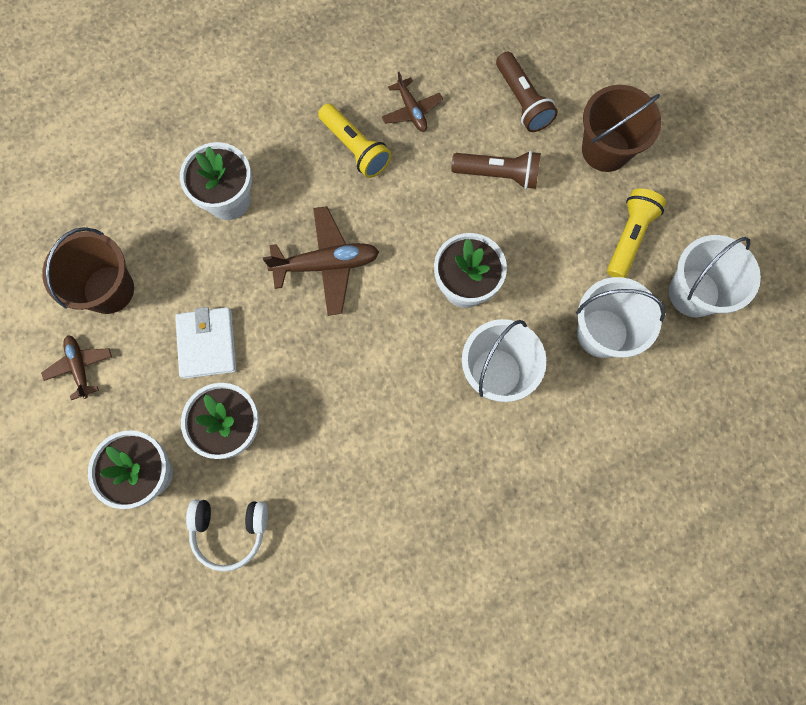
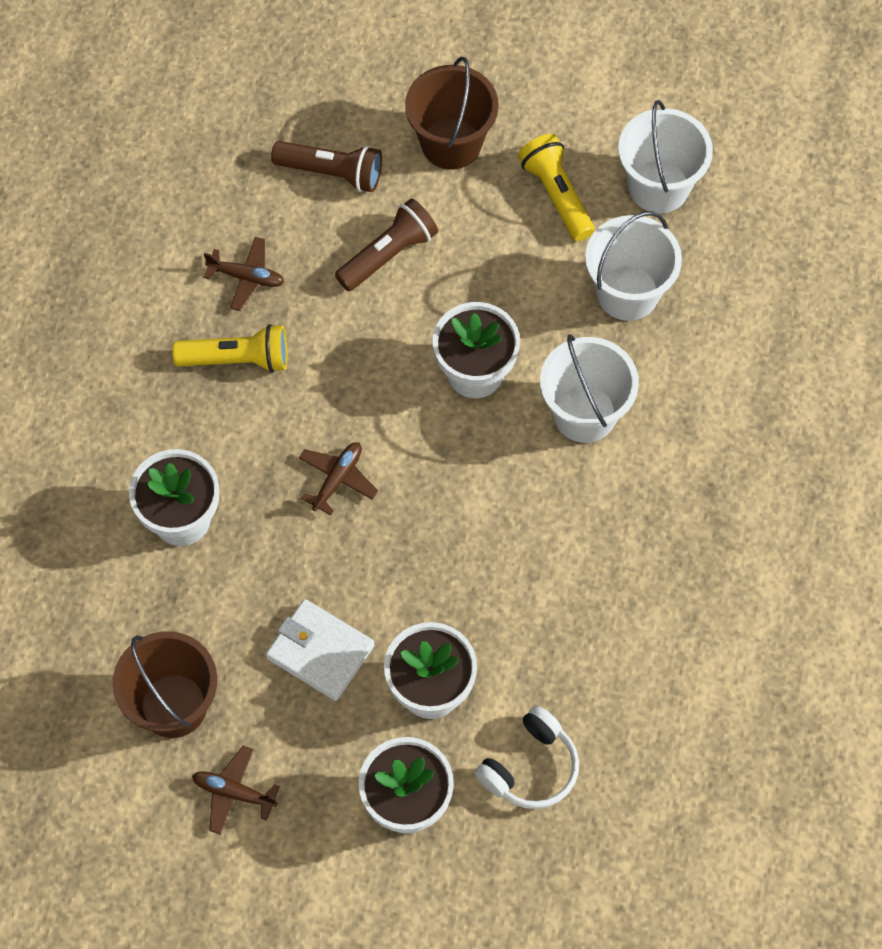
camera: 50 degrees left, 10 degrees down
(326, 264) = (337, 479): brown plane -> brown plane, size x0.60

